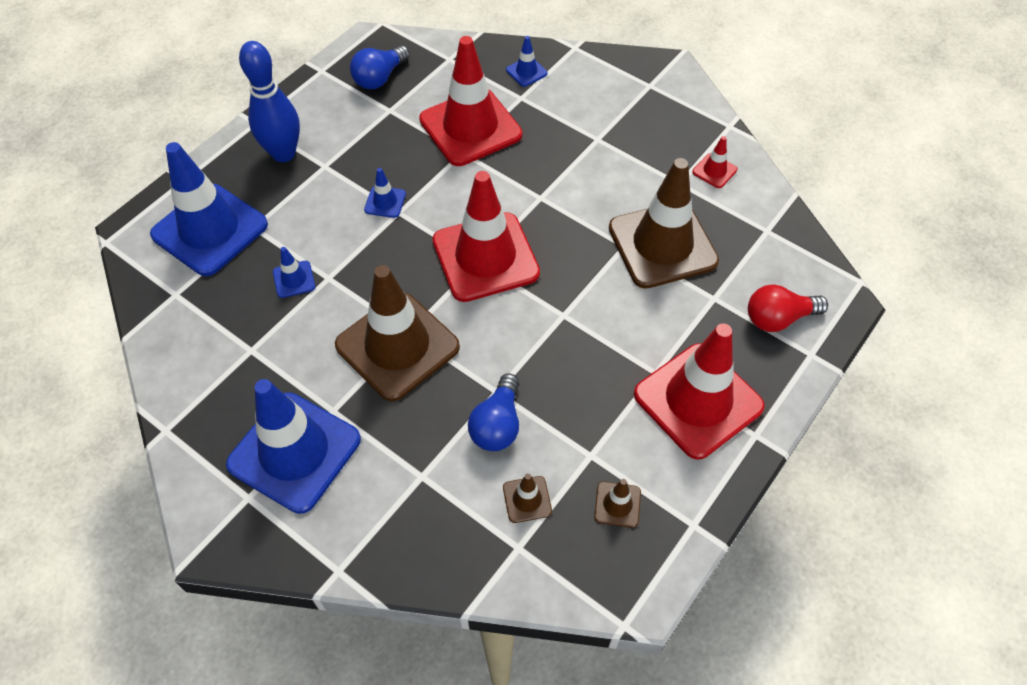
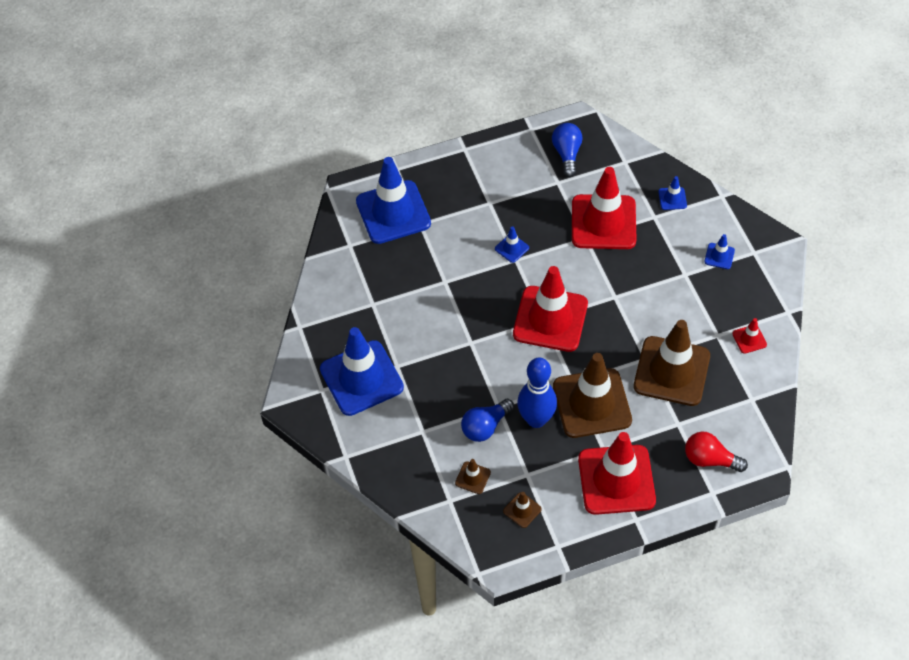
camera: 35 degrees right, 0 degrees up
(283, 153) = (469, 181): blue bowling pin -> blue bowling pin (536, 419)
(294, 279) = (424, 272): blue traffic cone -> blue traffic cone (719, 256)
(379, 78) = (567, 154): blue light bulb -> blue light bulb turned 105 degrees clockwise
(397, 346) = (458, 347): brown traffic cone -> brown traffic cone (592, 403)

